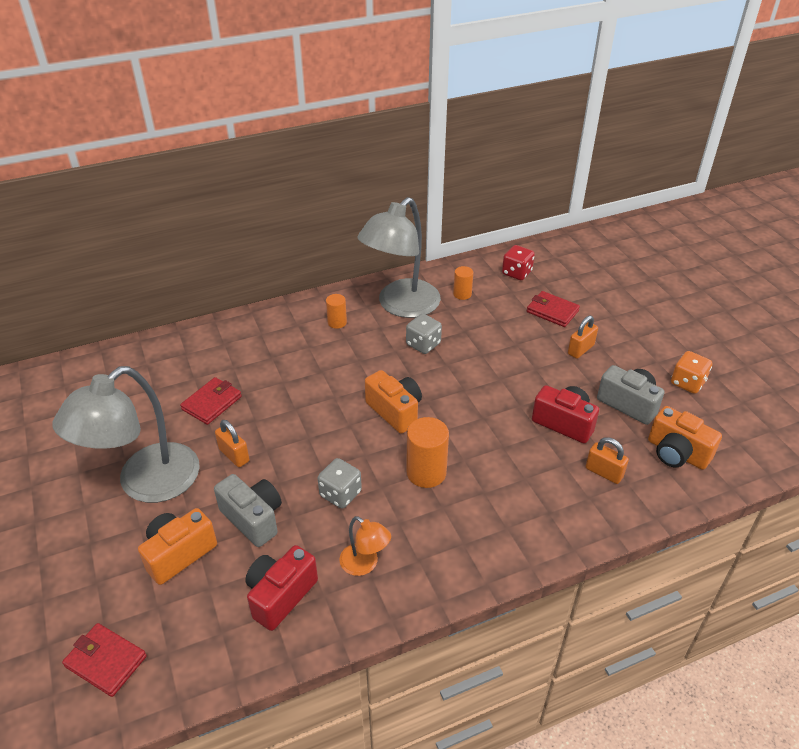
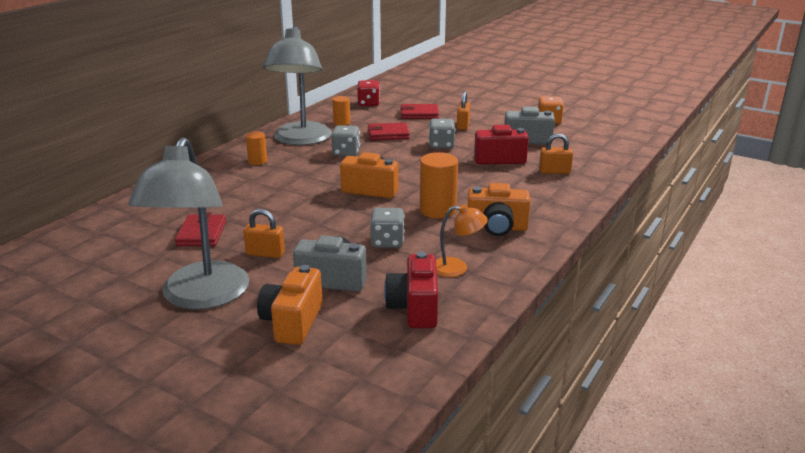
camera: 35 degrees left, 15 degrees down
(106, 661) = (311, 408): red wallet -> red wallet (388, 134)
(526, 373) = (441, 145): none -> grey dice
(676, 453) = (584, 150): orange camera -> orange camera (497, 228)

